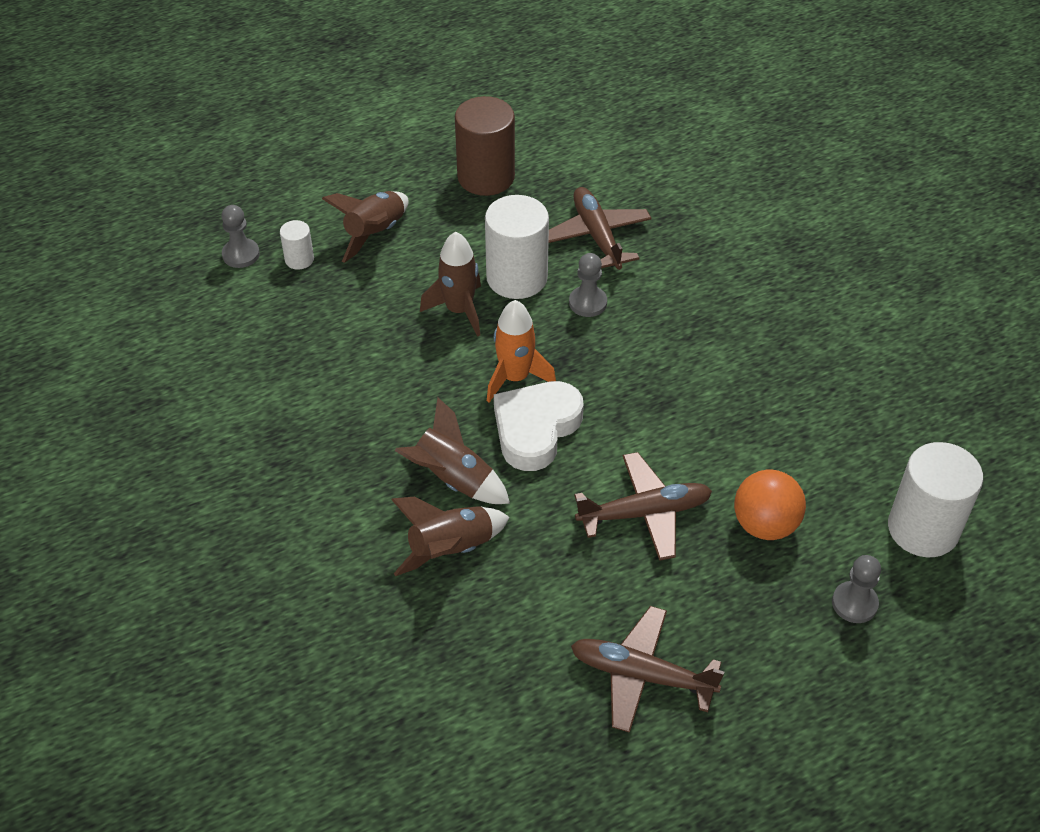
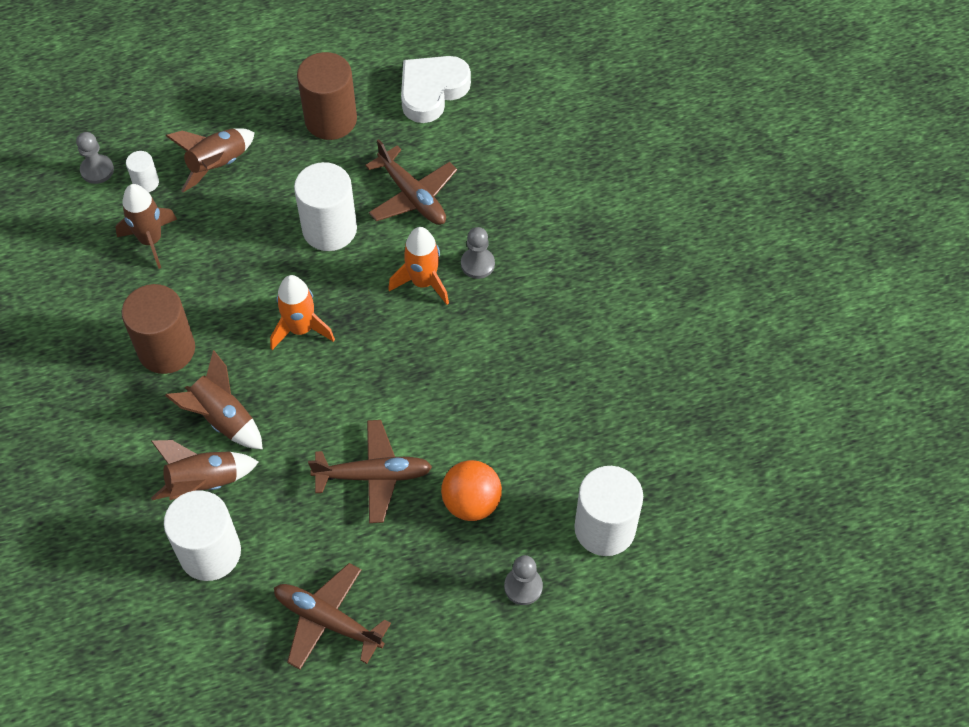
camera: 10 degrees right, 10 degrees up
(368, 418) = (166, 349): none -> brown cylinder
(459, 310) = (270, 255): brown rocket -> brown rocket (151, 240)
(479, 623) = (210, 552): none -> white cylinder
(536, 429) = (305, 381): white heart -> white heart (432, 91)
(588, 303) = (384, 264): grey pawn -> grey pawn (477, 264)
(597, 236) = (412, 196): brown plane -> brown plane turned 150 degrees clockwise
(636, 315) = (423, 282): none -> orange rocket

